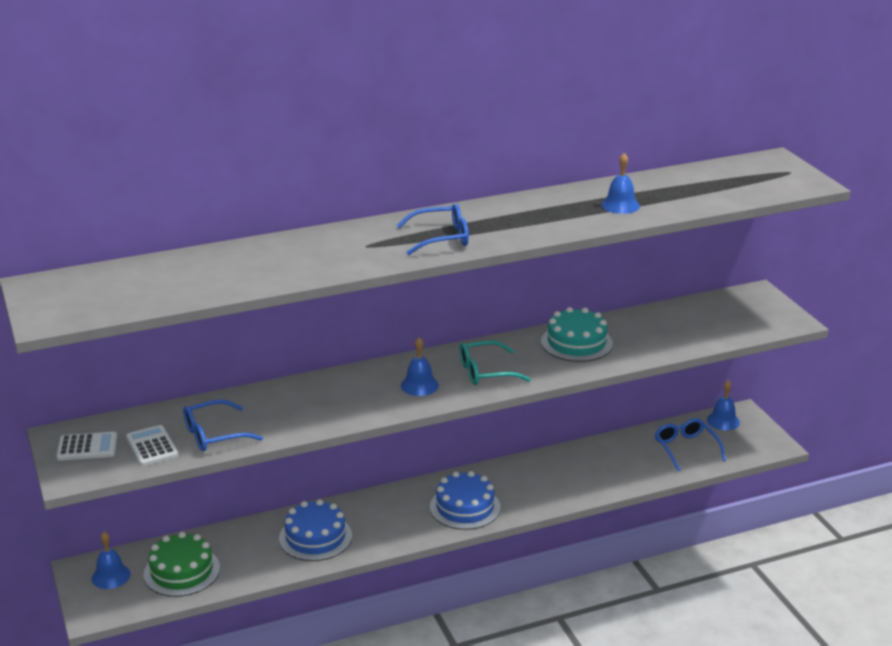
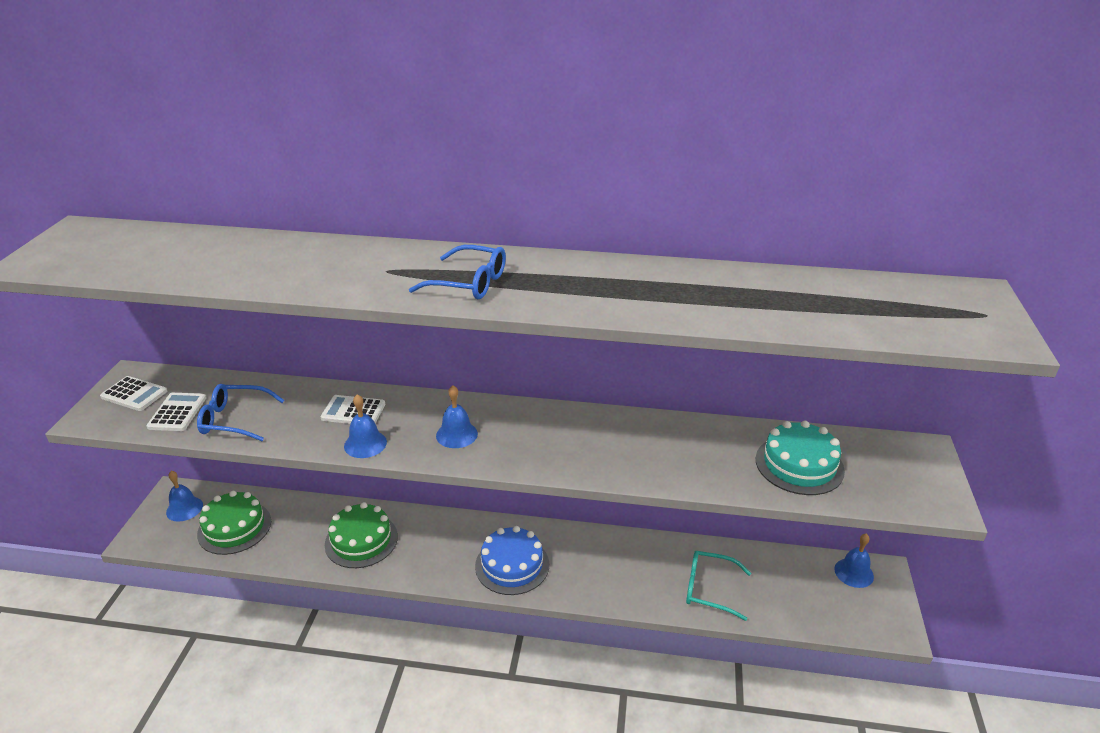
camera: 30 degrees right, 5 degrees up
(313, 397) = (353, 411): none -> white calculator
(315, 537) = (361, 540): blue cake -> green cake
(486, 372) = (534, 443): turquoise glasses -> turquoise glasses (709, 589)
(576, 342) = (658, 441): turquoise cake -> turquoise cake (799, 465)
(620, 205) = (712, 299): blue bell -> blue bell (365, 444)
(686, 449) = (787, 591): blue glasses -> none

